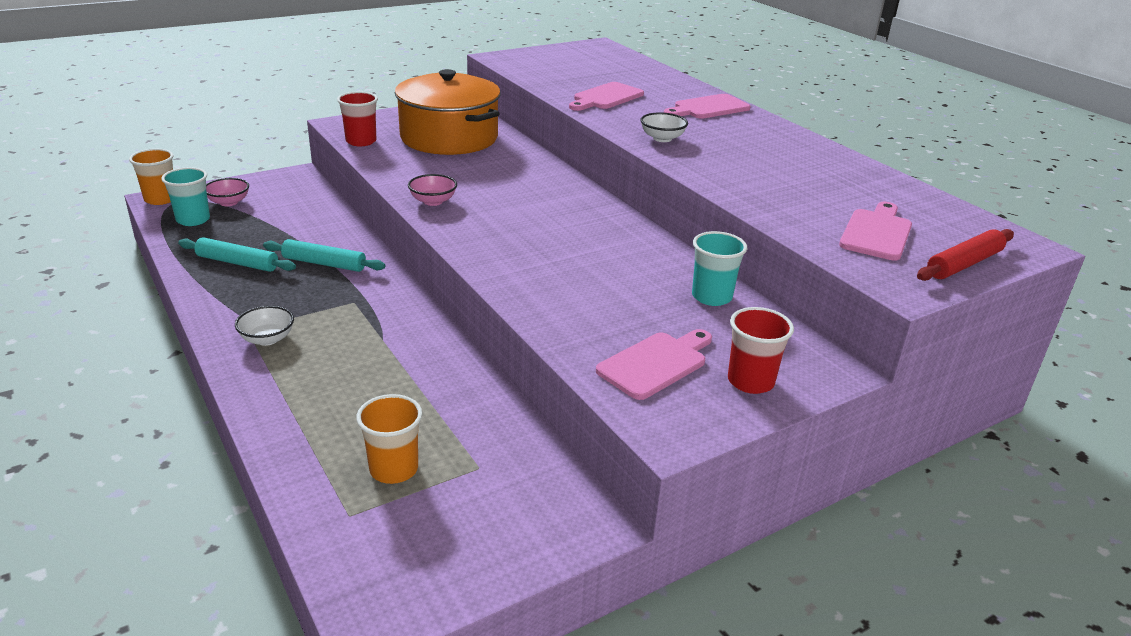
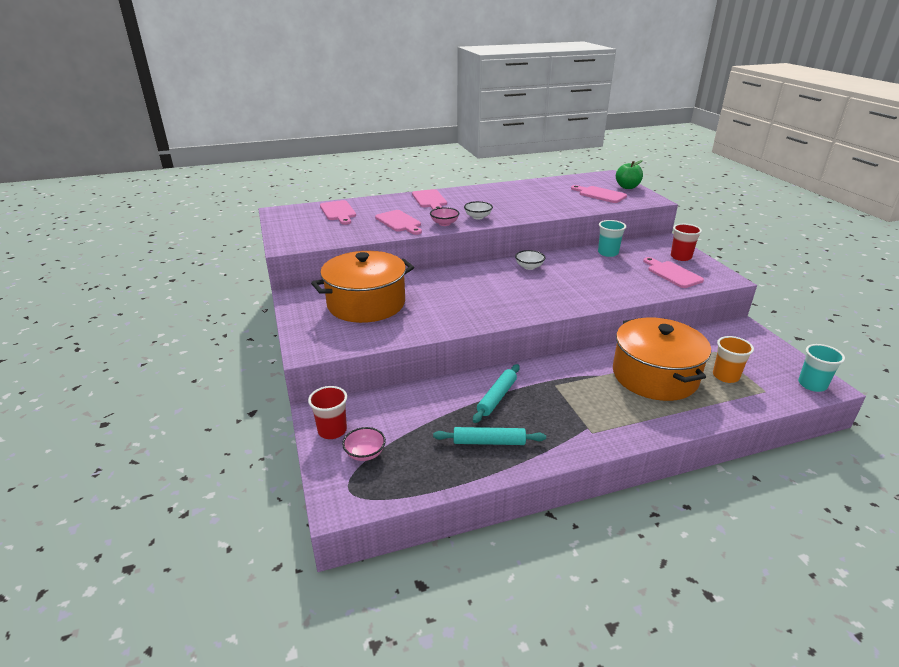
camera: 75 degrees left, 0 degrees up
(160, 199) = (338, 504): orange cup -> none
(193, 220) = (397, 475): turquoise cup -> turquoise cup (812, 385)
(237, 263) = (489, 442): turquoise rolling pin -> turquoise rolling pin turned 60 degrees clockwise
(267, 339) = (604, 422): white bowl -> white bowl (529, 267)
(361, 141) = (356, 342): red cup -> red cup (332, 431)
(386, 389) = (654, 376): none -> orange pot
(433, 201) = (484, 317): pink bowl -> pink bowl (444, 223)
(619, 68) = (338, 212): none -> pink cutting board
(964, 264) = (627, 187): red rolling pin -> green apple

